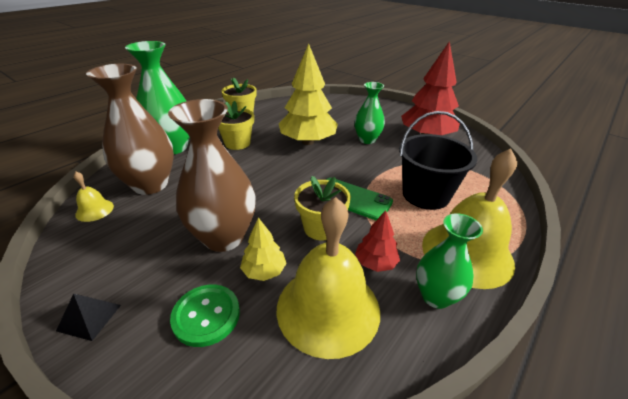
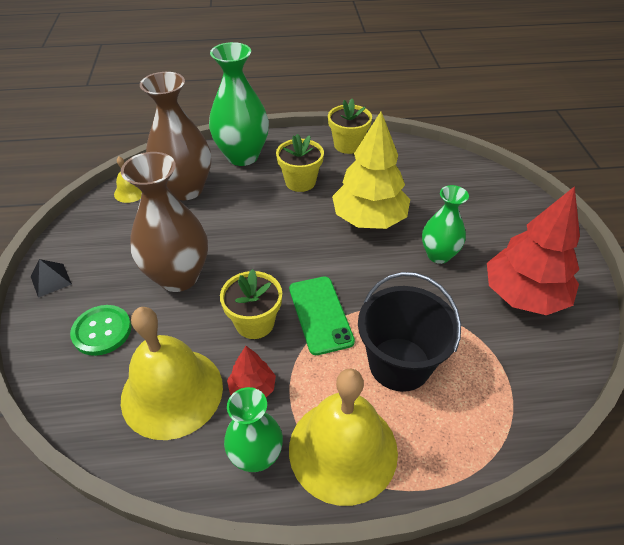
camera: 45 degrees right, 10 degrees up
(264, 271) = (170, 327): yellow tree -> none

